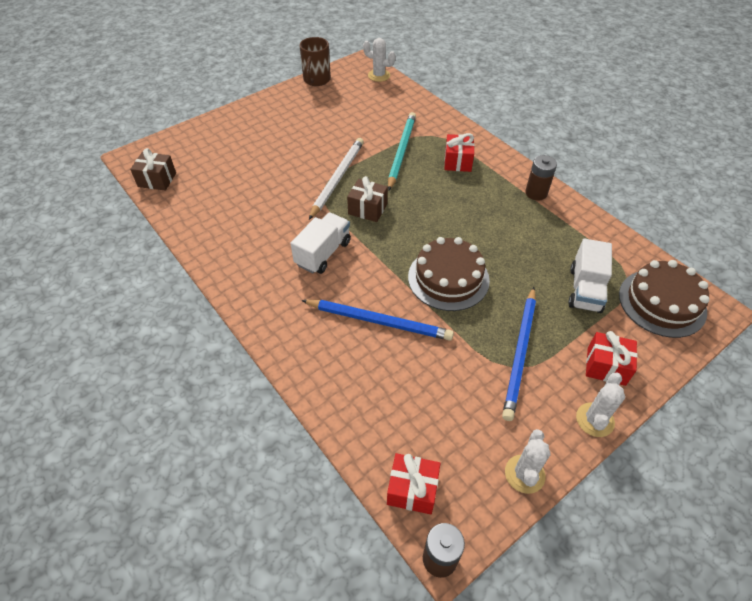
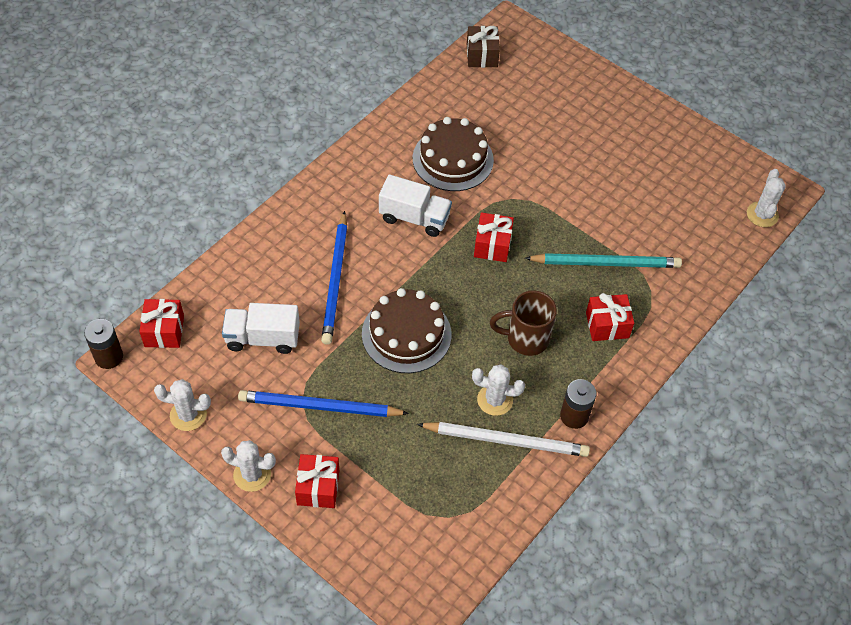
camera: 75 degrees right, 5 degrees up
(316, 80) = (720, 150): brown mug -> brown mug (525, 339)
(337, 179) = (534, 208): white pencil -> white pencil (505, 440)
(367, 209) = (492, 245): brown gift -> red gift
(519, 233) = (495, 400): none -> white cactus
(585, 289) = (421, 470): white truck -> white truck (263, 338)
(662, 303) = (420, 552): brown cake -> brown cake (453, 159)

